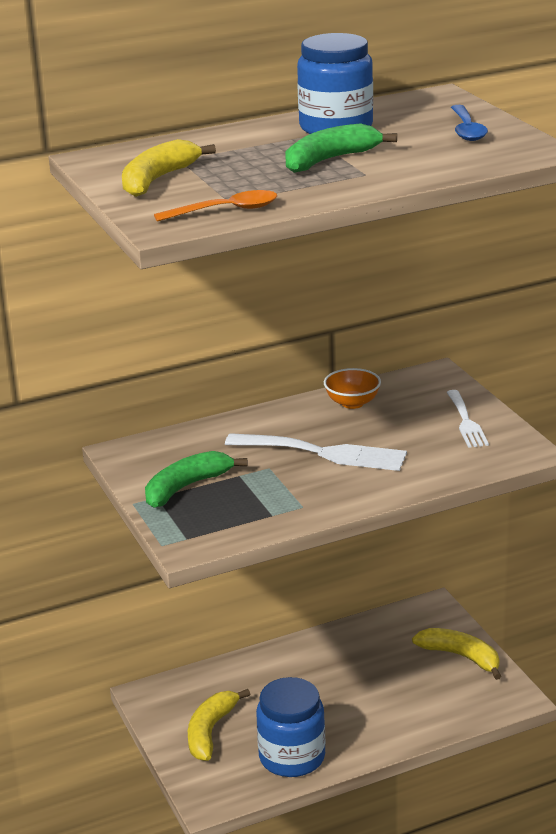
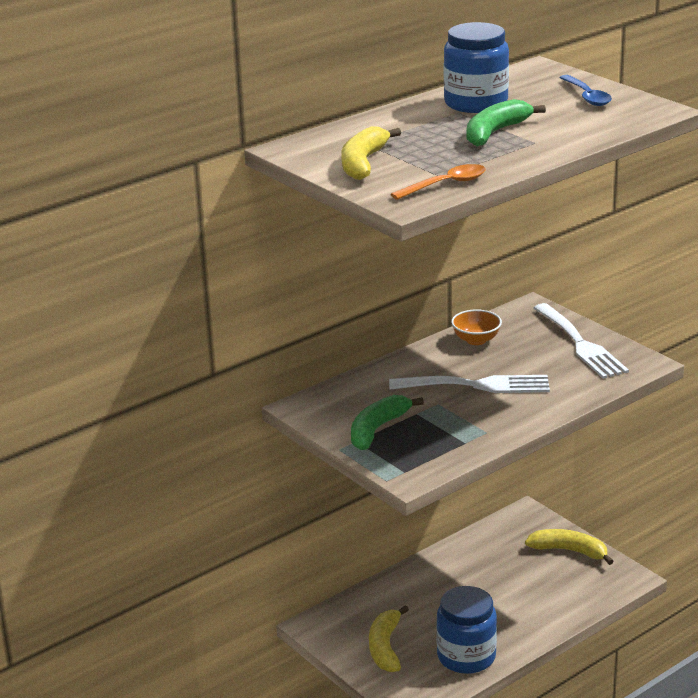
camera: 15 degrees left, 0 degrees up
(466, 422) = (581, 344): white fork -> white fork, size x1.60

